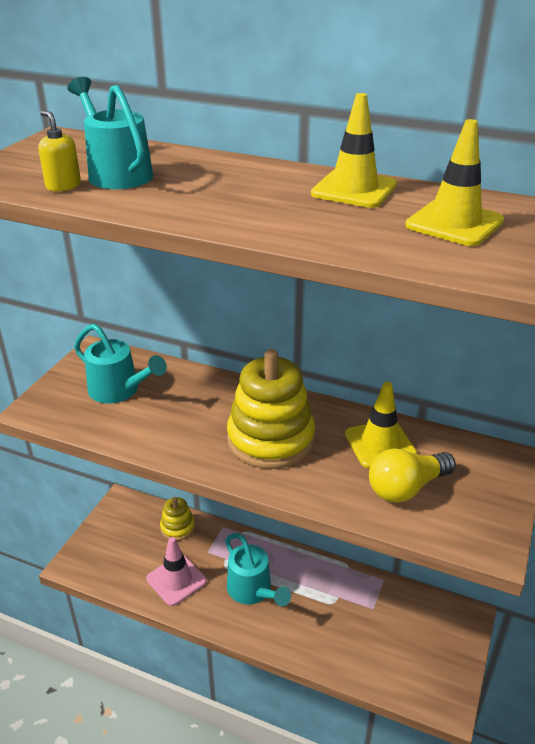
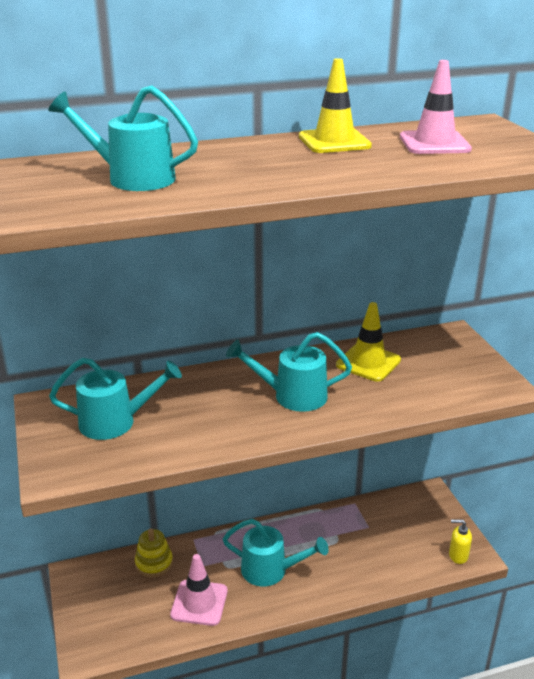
camera: 40 degrees left, 5 degrees down
(63, 186) = (109, 198): yellow soap dispenser -> yellow soap dispenser (458, 555)
(271, 439) = (291, 396): yellow stacking toy -> turquoise watering can
(406, 488) = (419, 380): yellow light bulb -> none
(454, 223) = (434, 143): yellow traffic cone -> pink traffic cone

